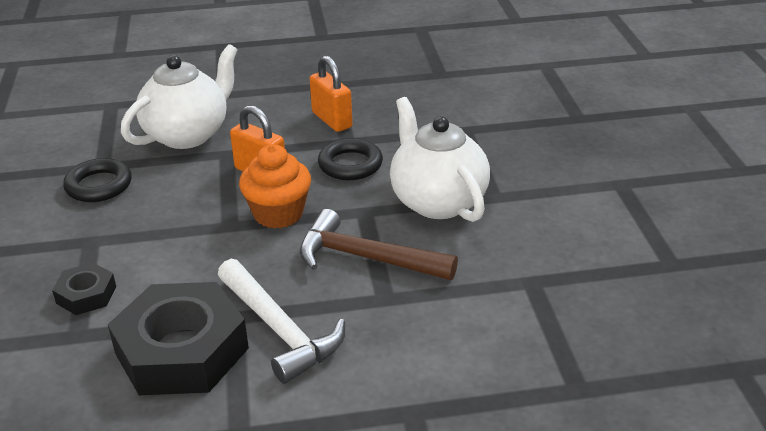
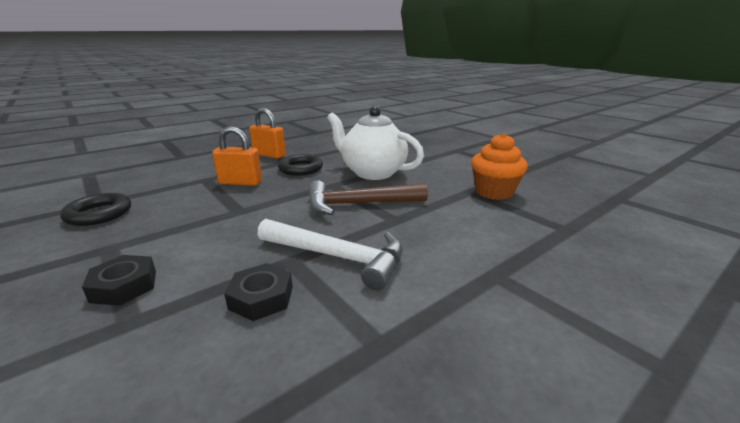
camera: 30 degrees left, 10 degrees down
(182, 350) = (261, 297): black nut -> black nut, size x0.48
(188, 134) = (166, 176): white teapot -> none
(278, 214) = (272, 198): orange cupcake -> orange cupcake (494, 192)

